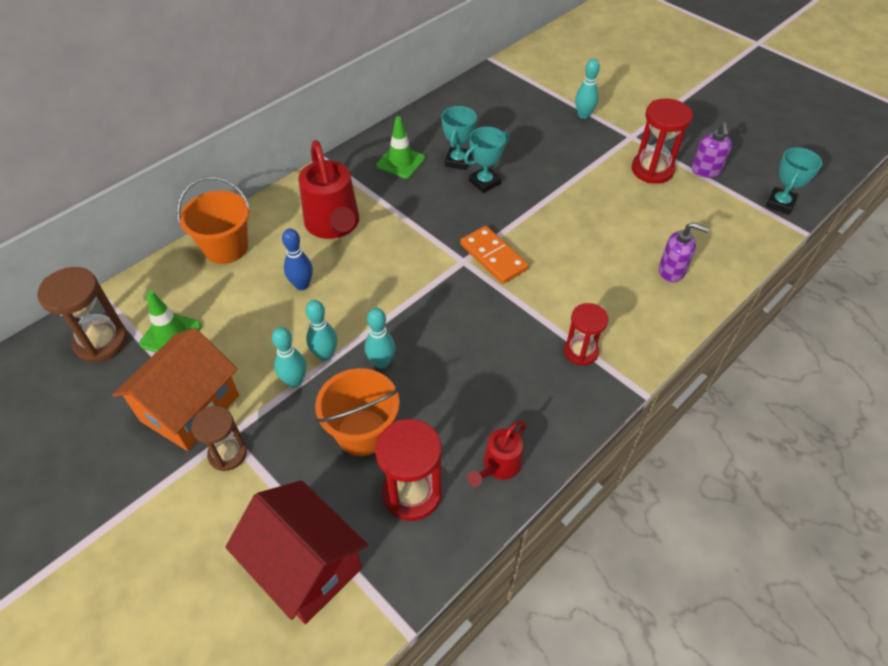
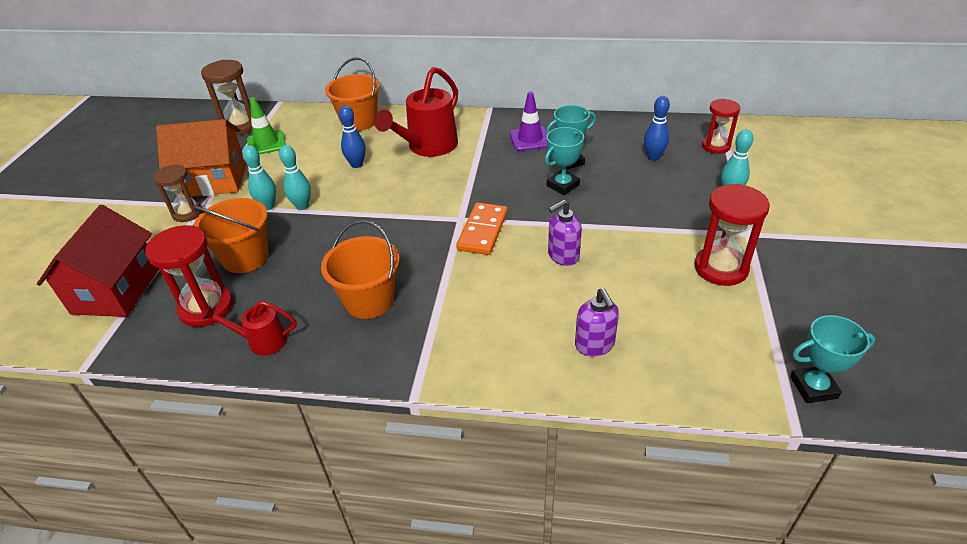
camera: 55 degrees right, 10 degrees down
(381, 362) = (317, 233): turquoise bowling pin -> none
(400, 162) = (530, 139): green traffic cone -> purple traffic cone
(484, 182) = (563, 185): turquoise trophy -> turquoise trophy turned 60 degrees counterclockwise
(503, 119) = (653, 157): none -> blue bowling pin
(512, 369) = (369, 300): none -> orange bucket
(581, 351) = (426, 331): red hourglass -> red hourglass (716, 146)
(705, 171) = (776, 305): purple soap dispenser -> purple soap dispenser (563, 256)

